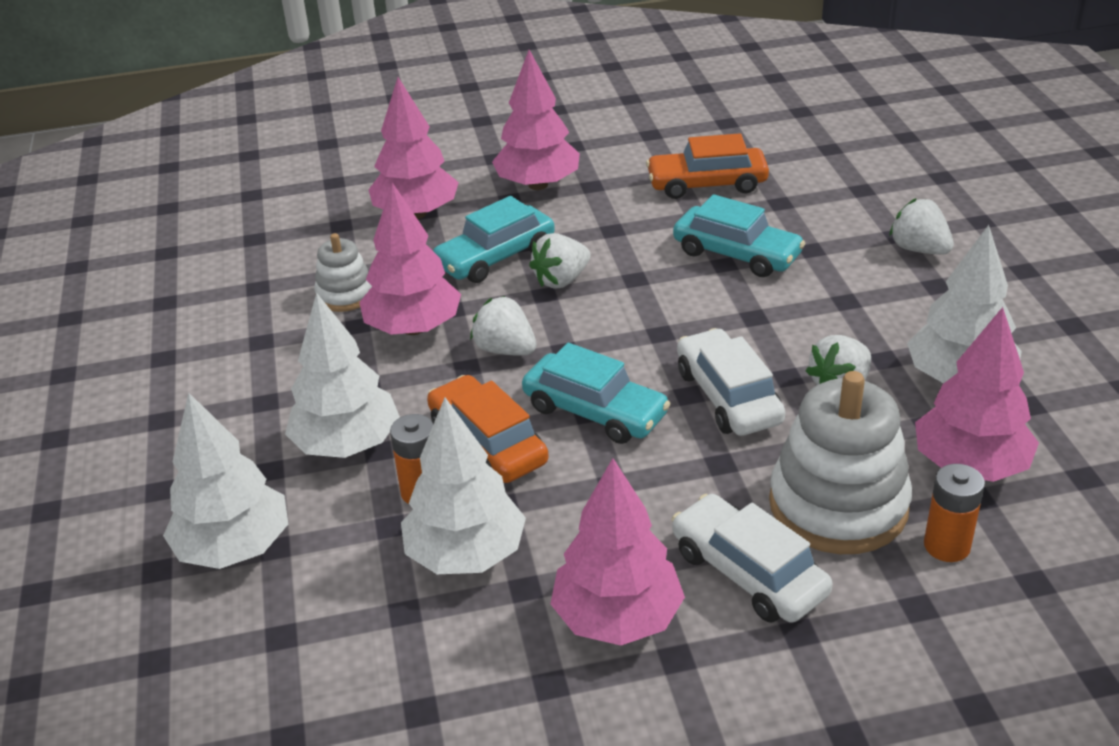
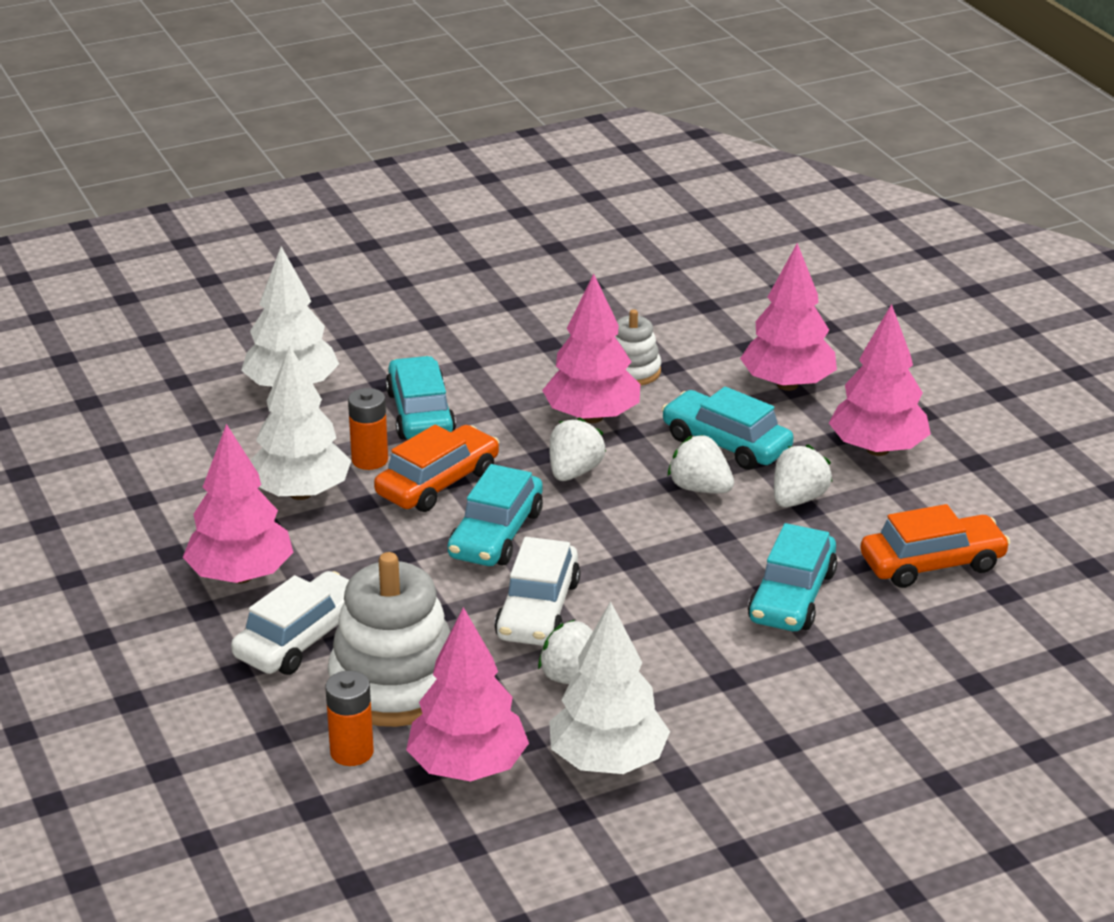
camera: 75 degrees right, 5 degrees down
(347, 445) = (420, 413): white tree -> turquoise car
(707, 184) = (932, 563): orange car -> orange car turned 90 degrees clockwise
(728, 396) = (538, 610): white car -> white car turned 135 degrees clockwise
(919, 249) = (854, 730): white strawberry -> white strawberry (798, 499)

